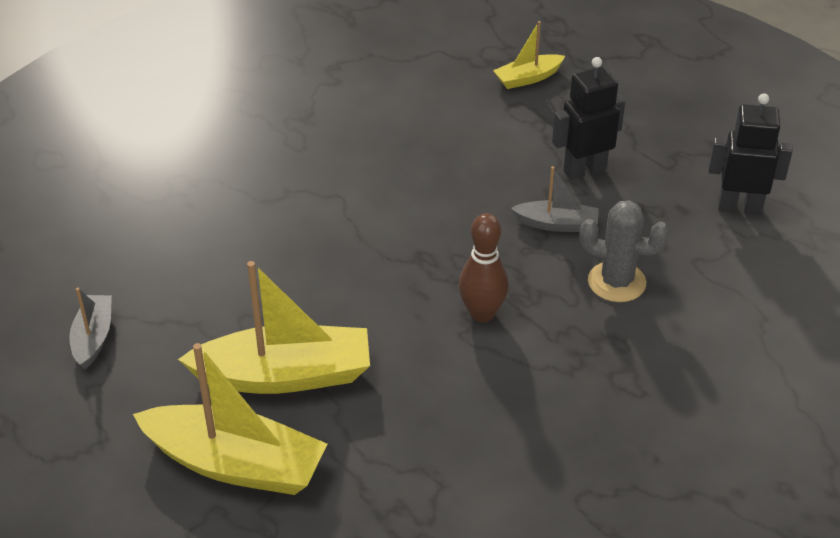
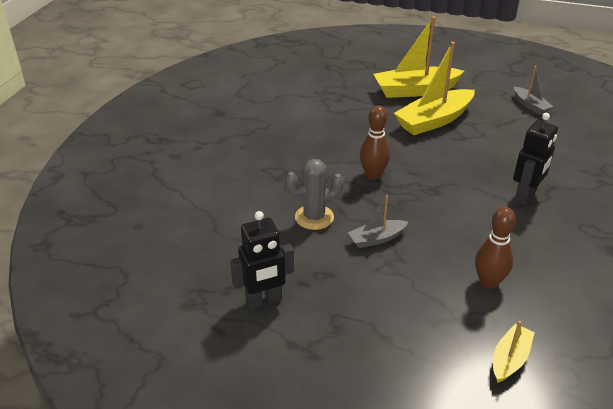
camera: 150 degrees right, 5 degrees down
(476, 136) = (488, 282): none -> brown bowling pin
(584, 170) = (391, 286): black robot -> black robot (525, 196)

